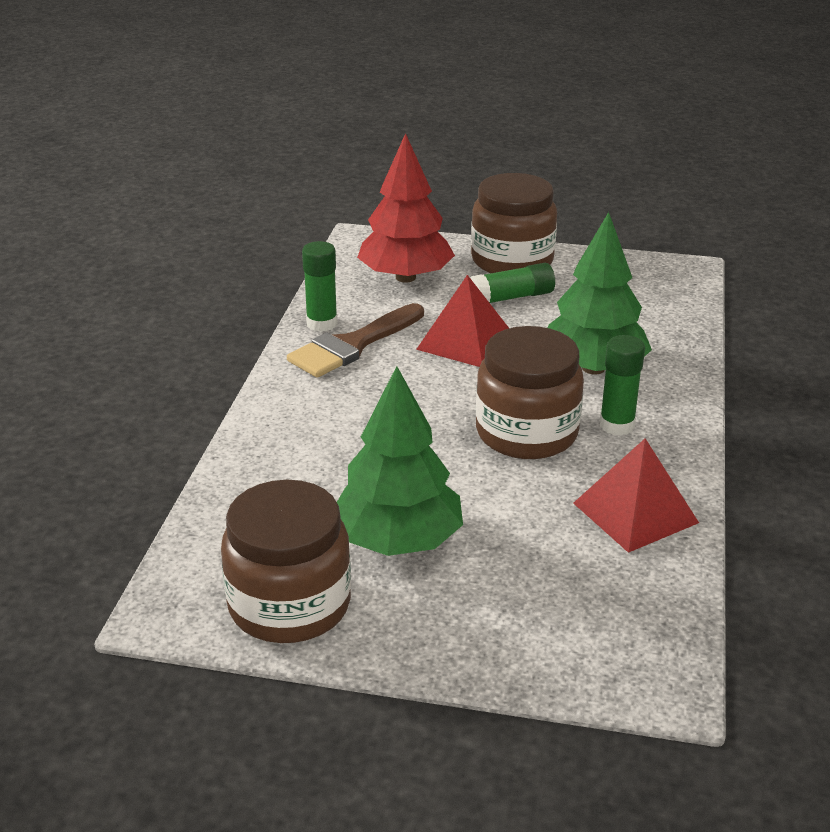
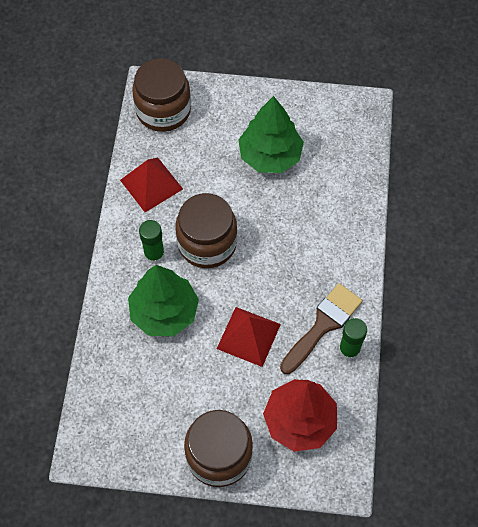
camera: 175 degrees right, 30 degrees up
(289, 605) = (313, 114): brown jar -> brown jar (163, 110)
(512, 297) = (218, 397): green glue stick -> none

